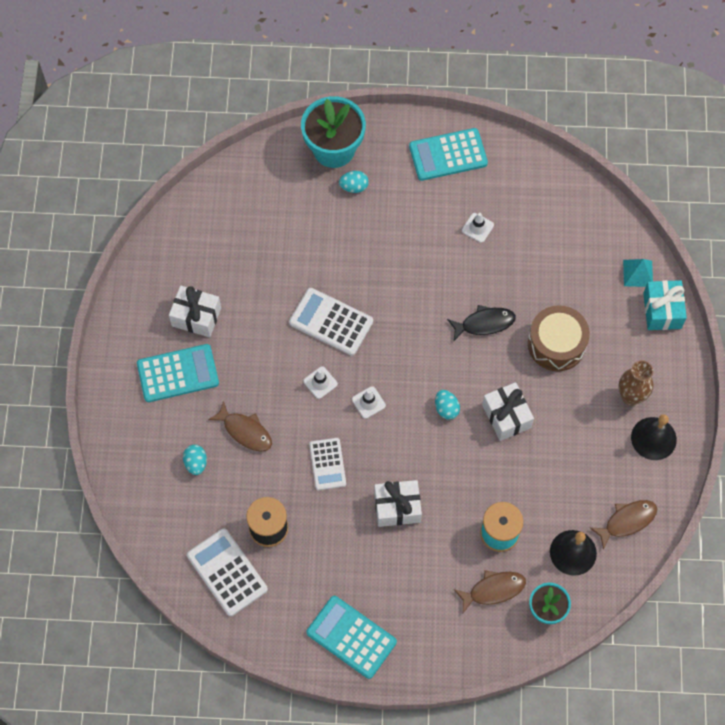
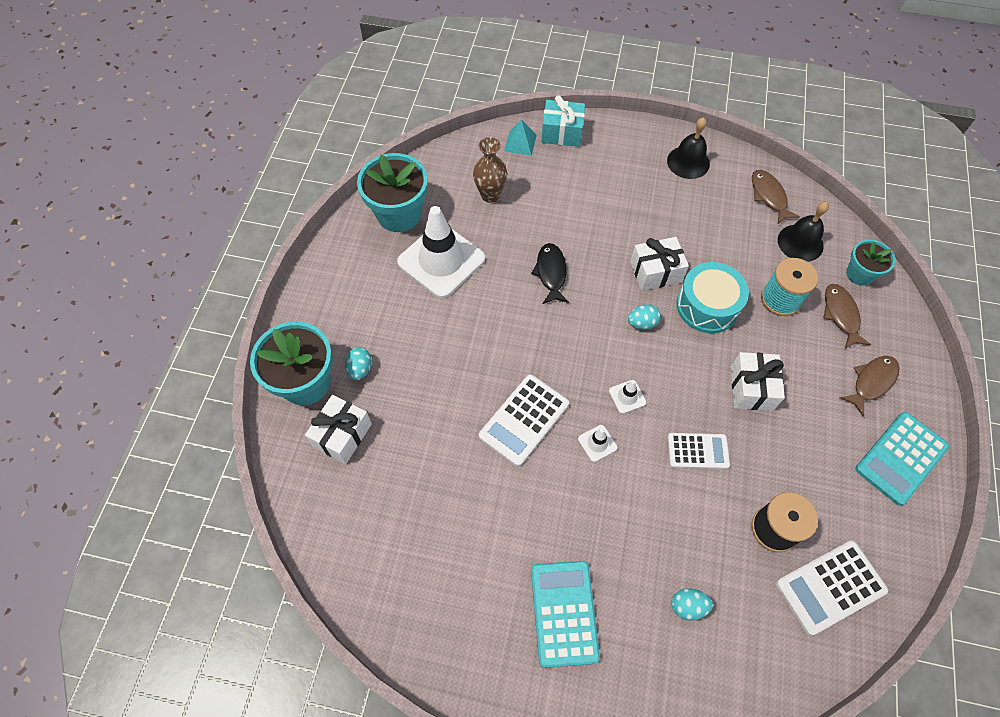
camera: 80 degrees left, 5 degrees down
(196, 317) = (489, 577): white gift -> white gift (342, 435)
(245, 431) = (650, 538): brown fish -> brown fish (871, 382)
(448, 155) = (349, 272): turquoise calculator -> none
(477, 228) = (441, 260): white traffic cone -> white traffic cone, size x2.49
(477, 465) = (707, 306): none -> turquoise drum
(521, 181) = (399, 214): none -> turquoise flower pot
(556, 344) = (583, 217): brown drum -> none
(630, 397) = (645, 171): brown vase -> brown vase (490, 195)

